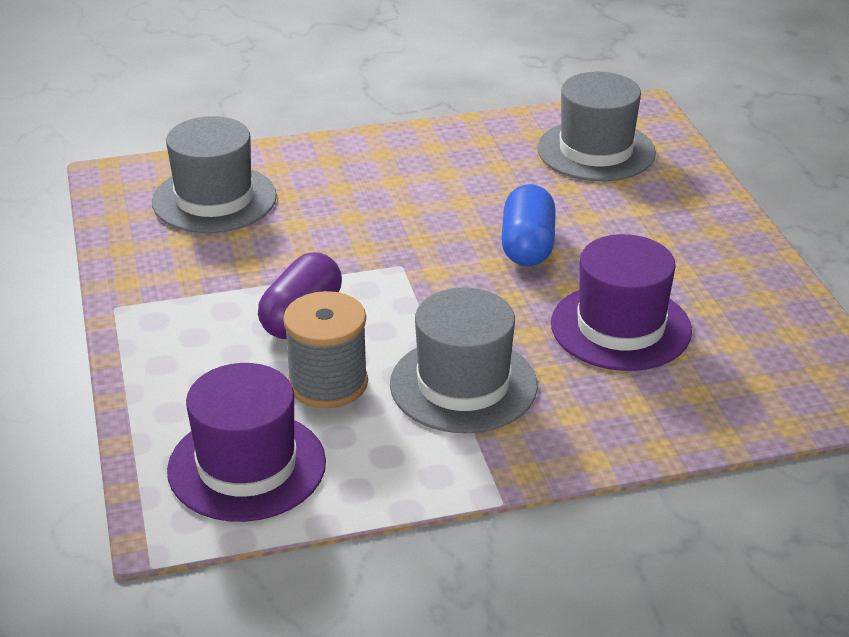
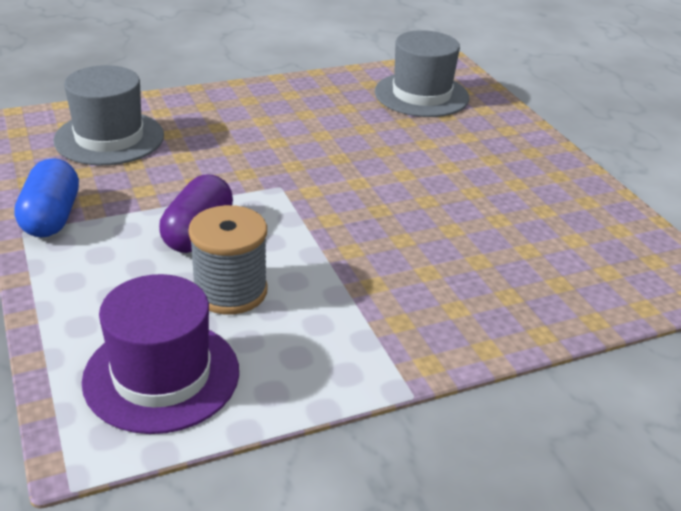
camera: 10 degrees left, 0 degrees up
(463, 385) = (354, 286): grey hat -> none
(527, 246) = (384, 168): blue capsule -> blue capsule (51, 217)
(620, 327) = (478, 230): purple hat -> none

